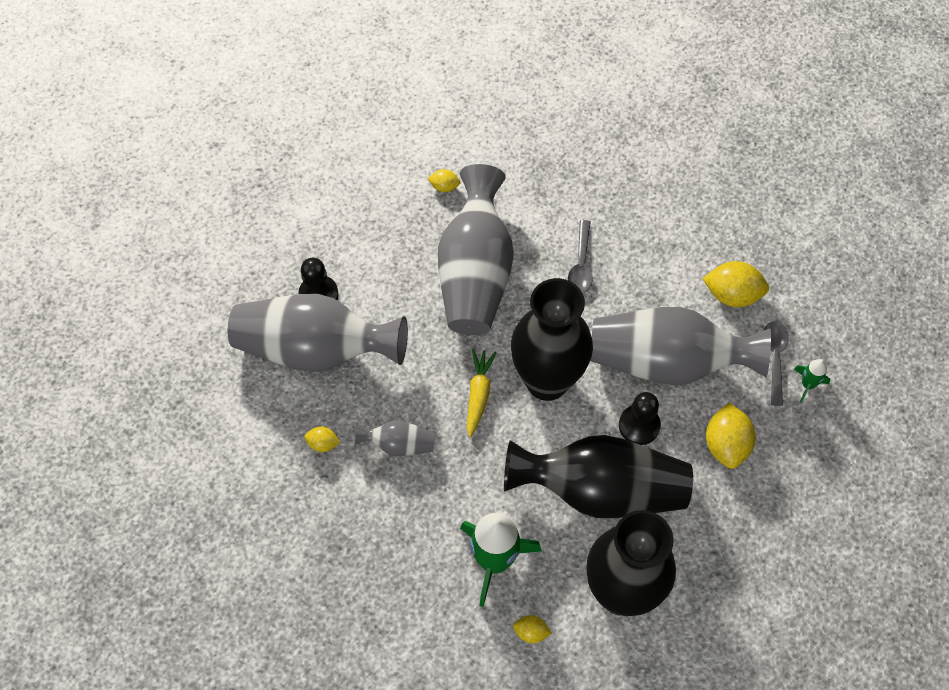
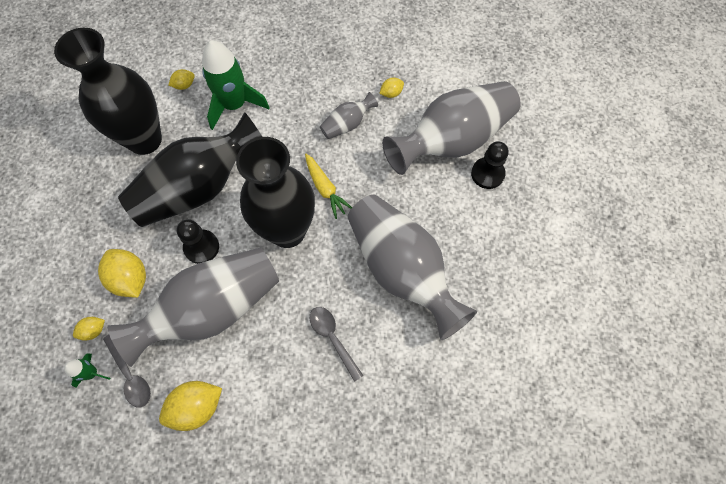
camera: 140 degrees right, 5 degrees up
(444, 187) = (488, 321): yellow lemon -> yellow lemon (93, 330)

